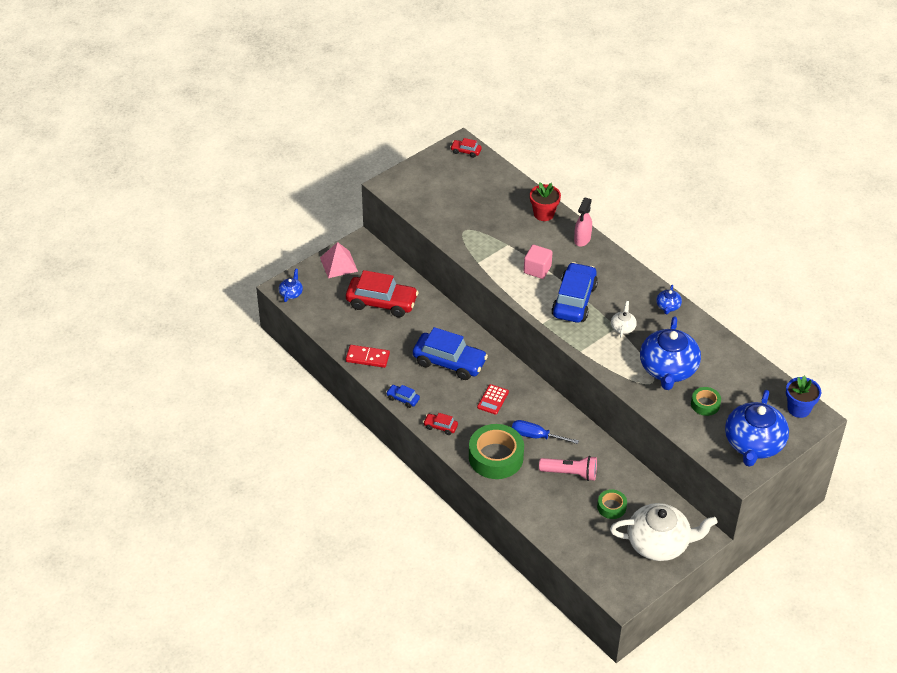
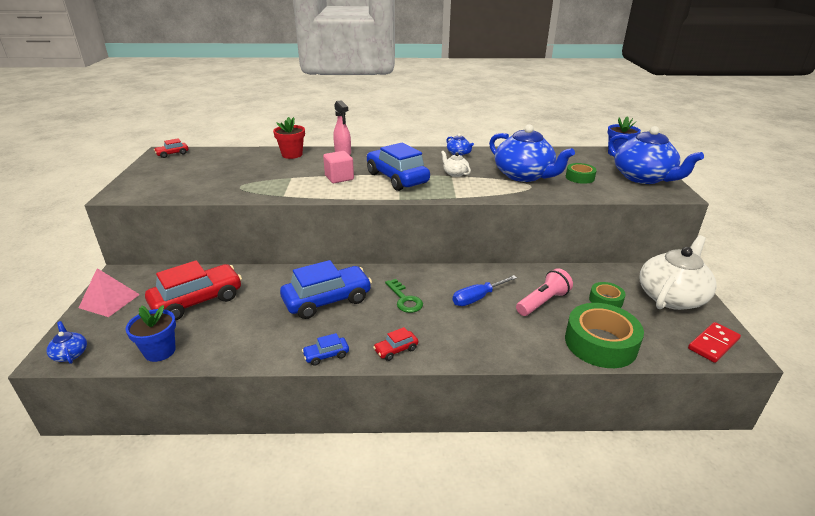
camera: 50 degrees left, 15 degrees down
(330, 326) = (160, 351): none -> blue flower pot
(367, 358) = (239, 349): red domino -> red domino (713, 344)
(493, 399) = (404, 299): red calculator -> green key
(496, 457) = (477, 335): green tape -> green tape (600, 343)

